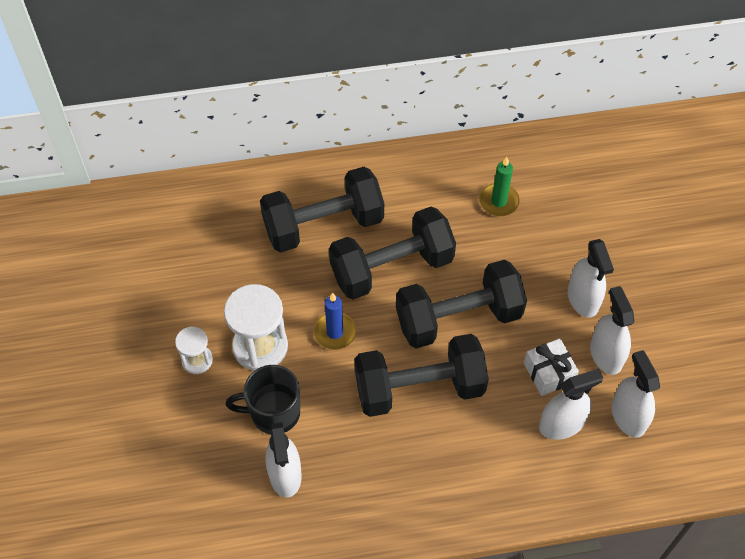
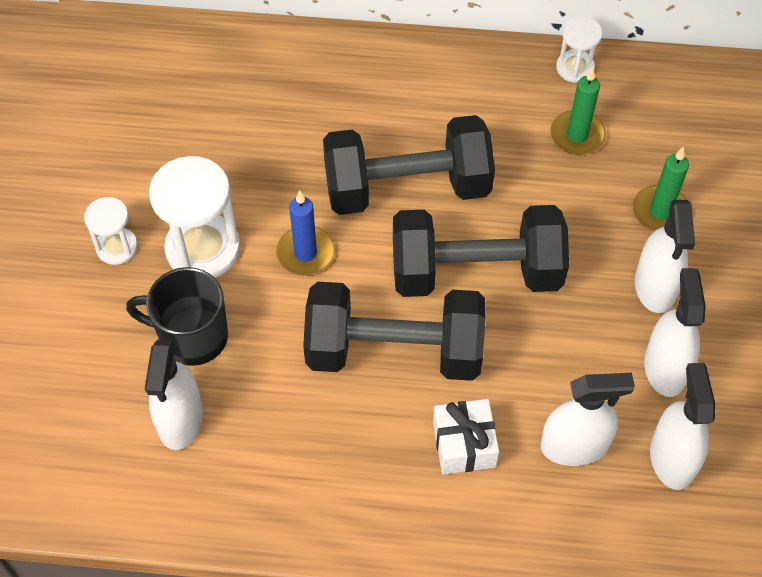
camera: 15 degrees right, 0 degrees up
(323, 225) = (335, 115): black dumbbell -> none
(482, 152) = (575, 68): none -> white hourglass
(549, 373) = (577, 373): white gift -> white gift (464, 444)
(571, 244) = (660, 211): none -> green candle

